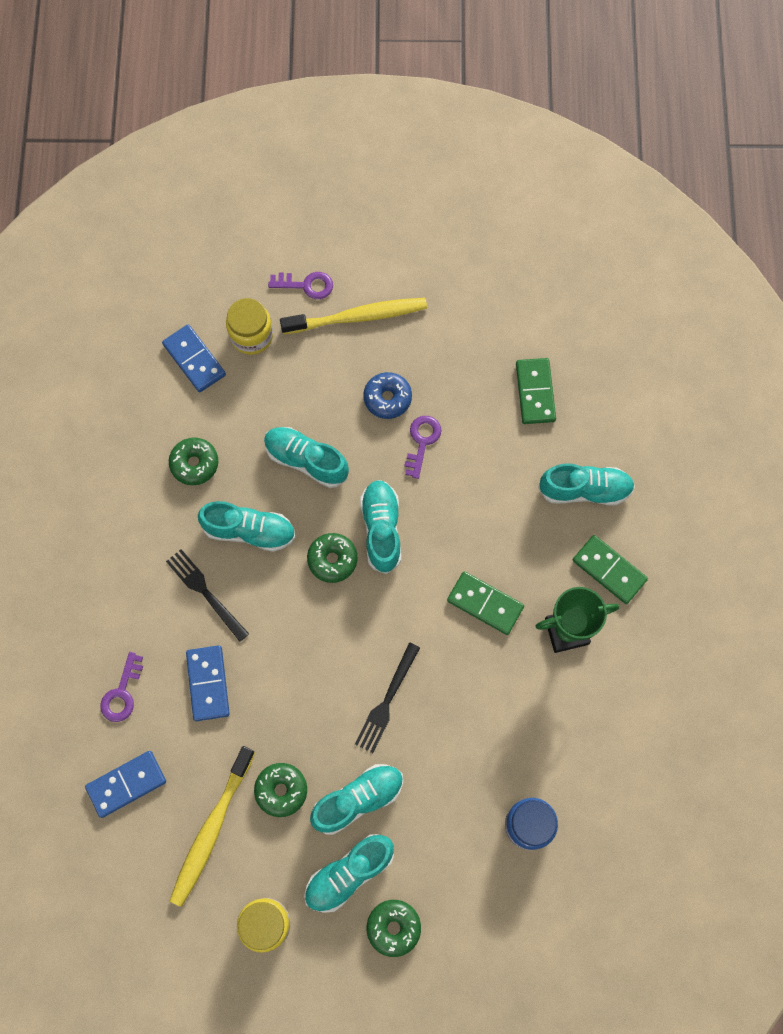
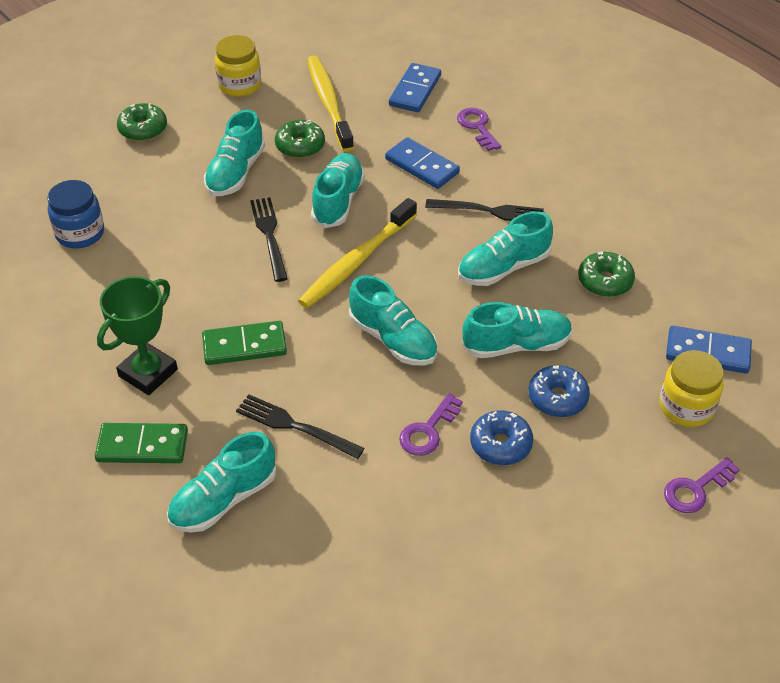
camera: 140 degrees right, 25 degrees down
(321, 402) = (557, 398): none -> blue donut
(332, 560) = (412, 292): green donut -> none
(349, 873) = (203, 135): turquoise shoe -> turquoise shoe (338, 201)
(358, 317) = (612, 497): yellow toothbrush -> yellow toothbrush (356, 262)
(422, 442) = (428, 430): purple key -> purple key turned 60 degrees clockwise
(502, 510) = (294, 426): none -> black fork
(535, 392) = (357, 557): green domino -> none

